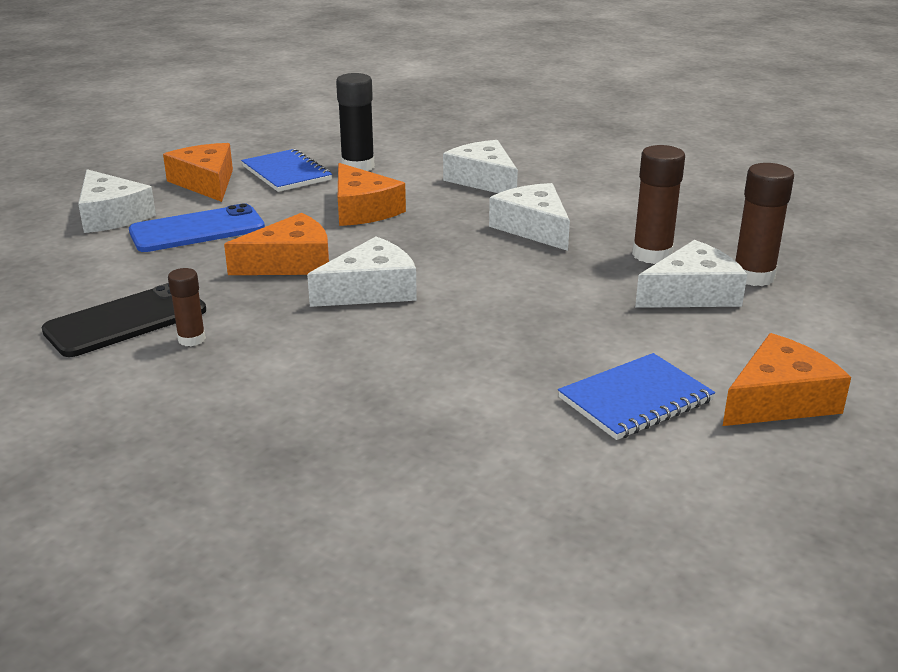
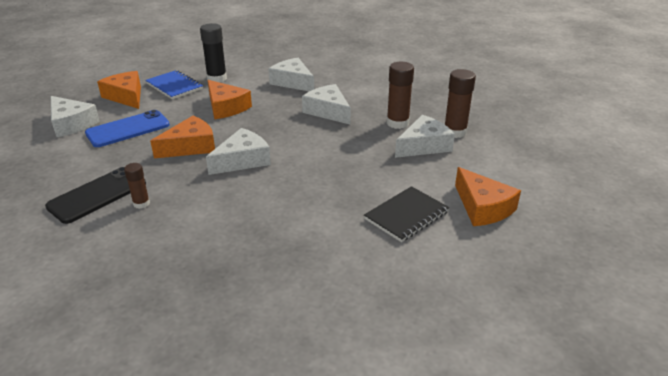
camera: 10 degrees left, 5 degrees up
(635, 400) = (406, 215): blue notebook -> black notebook
(779, 400) = (482, 207): orange cheese -> orange cheese turned 105 degrees clockwise

